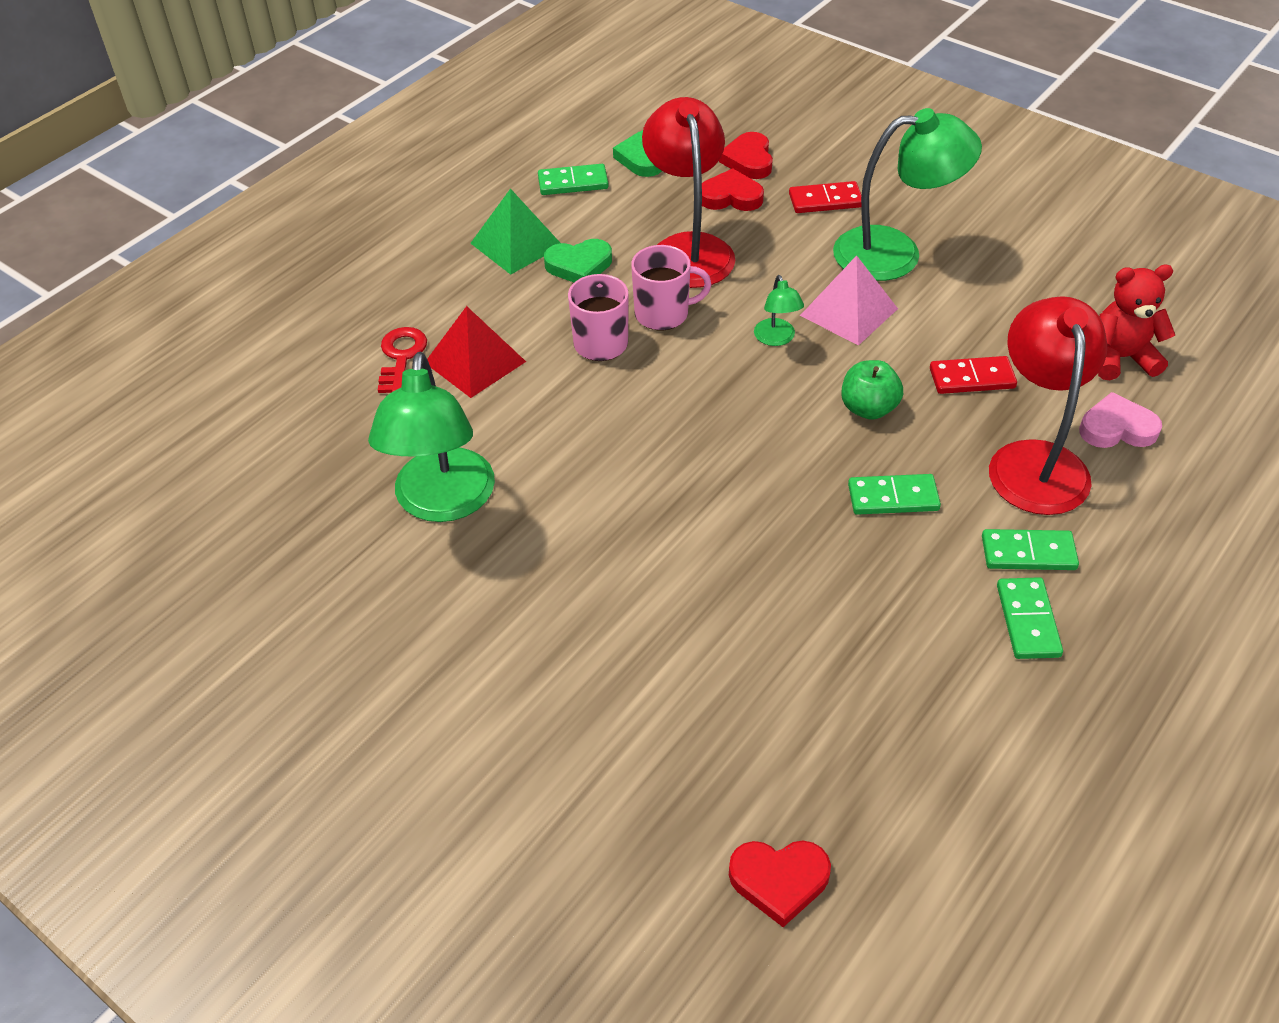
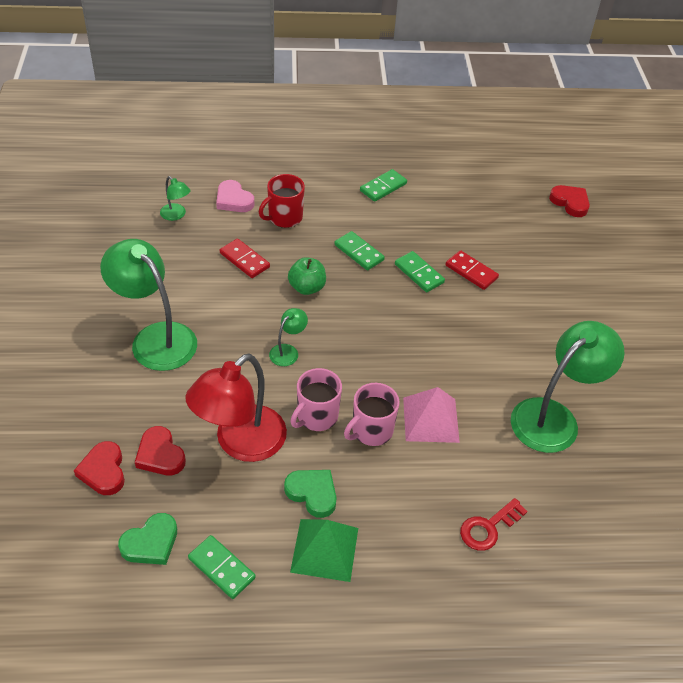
camera: 135 degrees left, 0 degrees up
(475, 362) = (451, 483): red pyramid -> none
(663, 314) = (316, 416): pink mug -> pink mug turned 90 degrees counterclockwise
(748, 160) = (103, 471): red heart -> red heart turned 120 degrees clockwise
(825, 201) = (123, 399): red domino -> red domino (471, 272)
(849, 312) = (233, 332): pink pyramid -> pink pyramid (431, 419)
(1028, 553) = (345, 200): green domino -> green domino (419, 273)
(1035, 460) = (284, 217): red lamp -> red mug
(1120, 358) = (176, 215): red teddy bear -> green lamp

